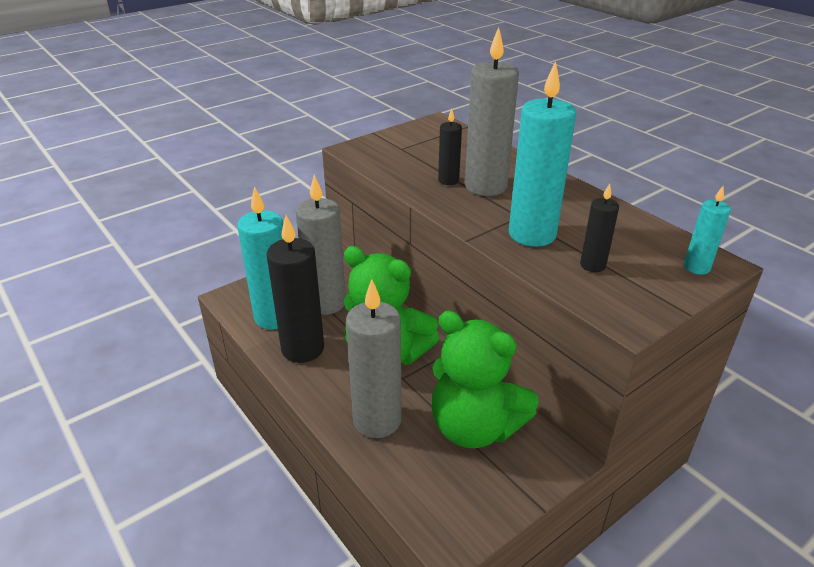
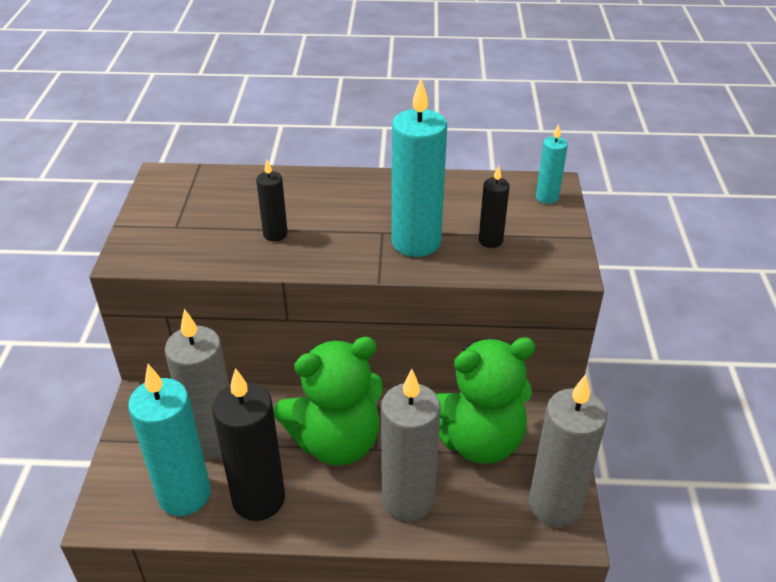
camera: 50 degrees left, 5 degrees up
(485, 186) = (314, 220): grey candle -> grey candle (554, 505)

